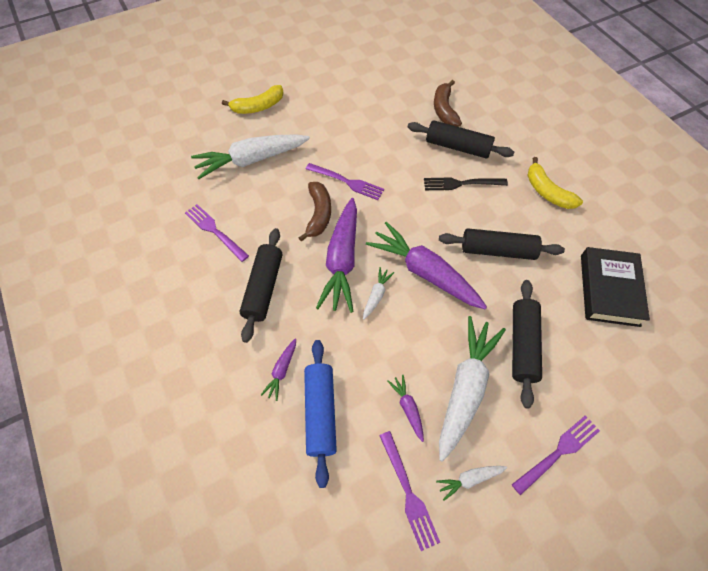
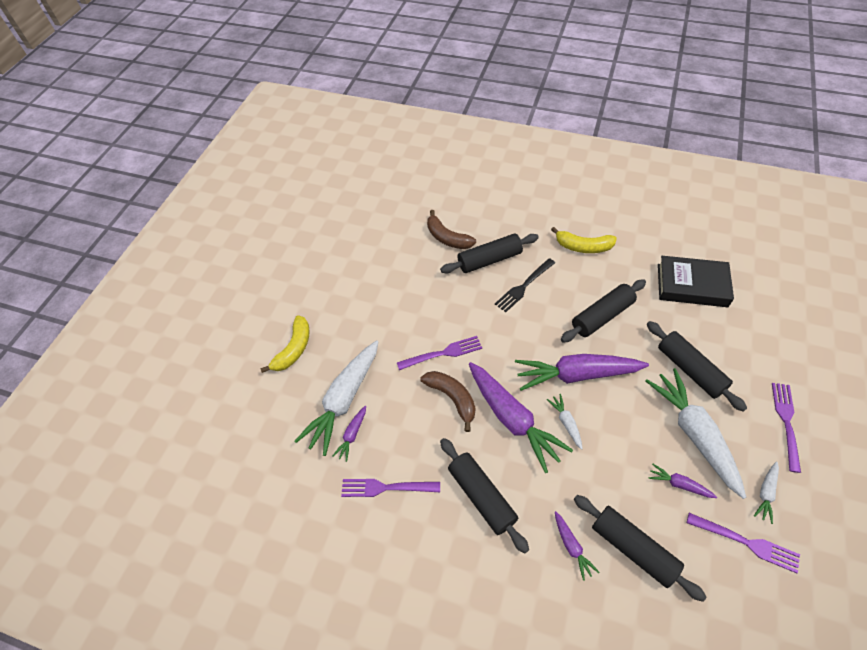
camera: 40 degrees left, 5 degrees down
(232, 184) = (352, 435): none -> purple carrot
(320, 412) = (633, 548): blue rolling pin -> black rolling pin
(609, 289) = (692, 285): black book -> black book turned 45 degrees counterclockwise

